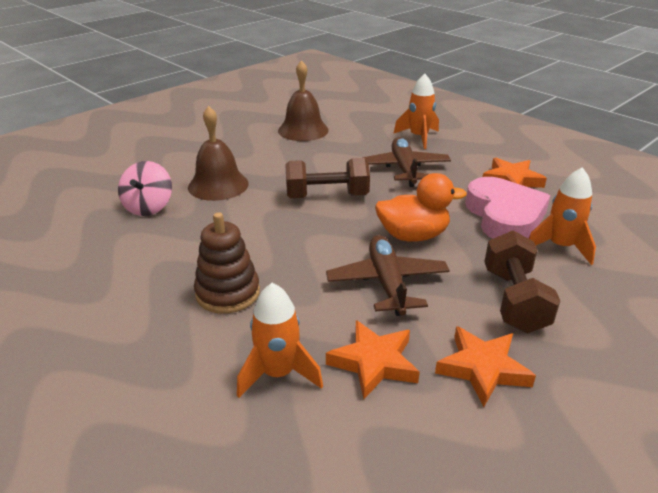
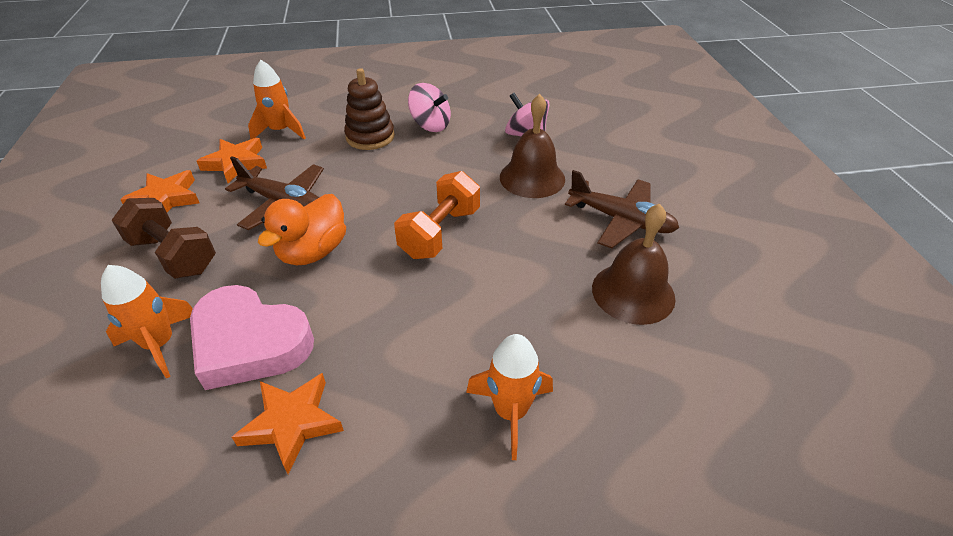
camera: 125 degrees right, 10 degrees up
(170, 265) = (430, 125): none -> pink spinning top
(327, 196) = (440, 233): brown dumbbell -> orange dumbbell
(404, 169) = (433, 327): brown plane -> brown plane (620, 220)

